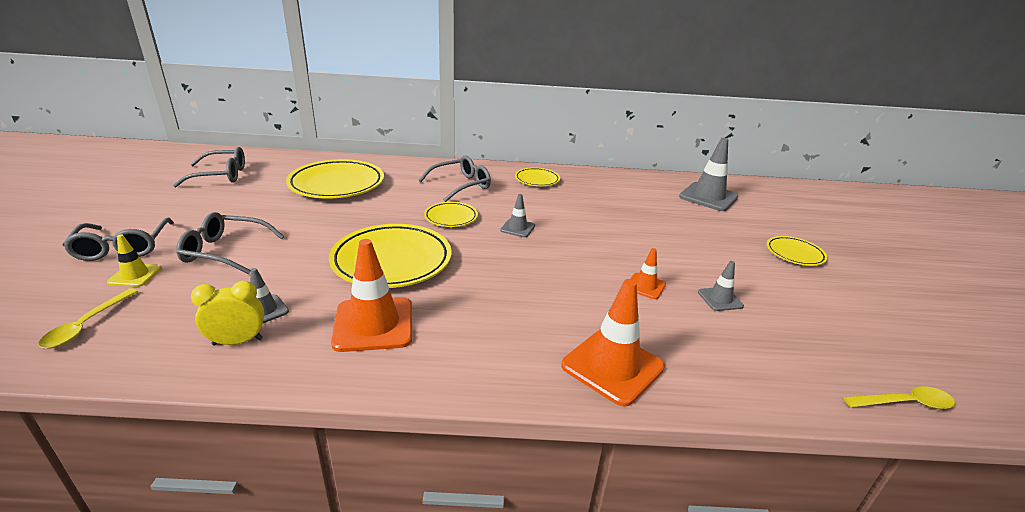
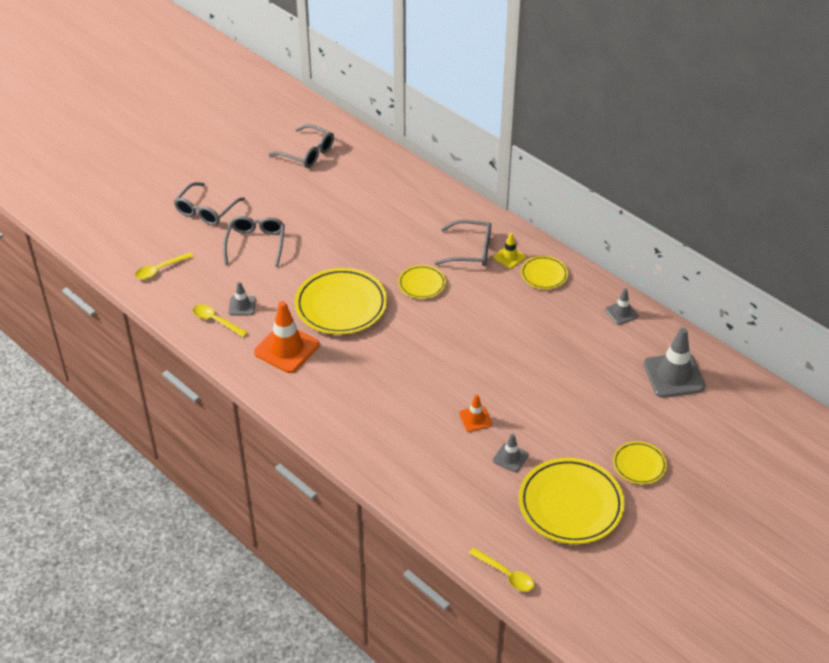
camera: 45 degrees right, 15 degrees up
(135, 275) = (199, 241): yellow traffic cone -> yellow traffic cone (509, 257)
(225, 251) = (256, 244): grey glasses -> grey glasses turned 45 degrees clockwise
(238, 341) = (216, 321): yellow clock -> yellow spoon
(337, 184) = (378, 203): yellow plate -> yellow plate (570, 505)
(517, 228) = (457, 321): grey traffic cone -> grey traffic cone (621, 313)
(612, 366) = (377, 451): orange traffic cone -> none

